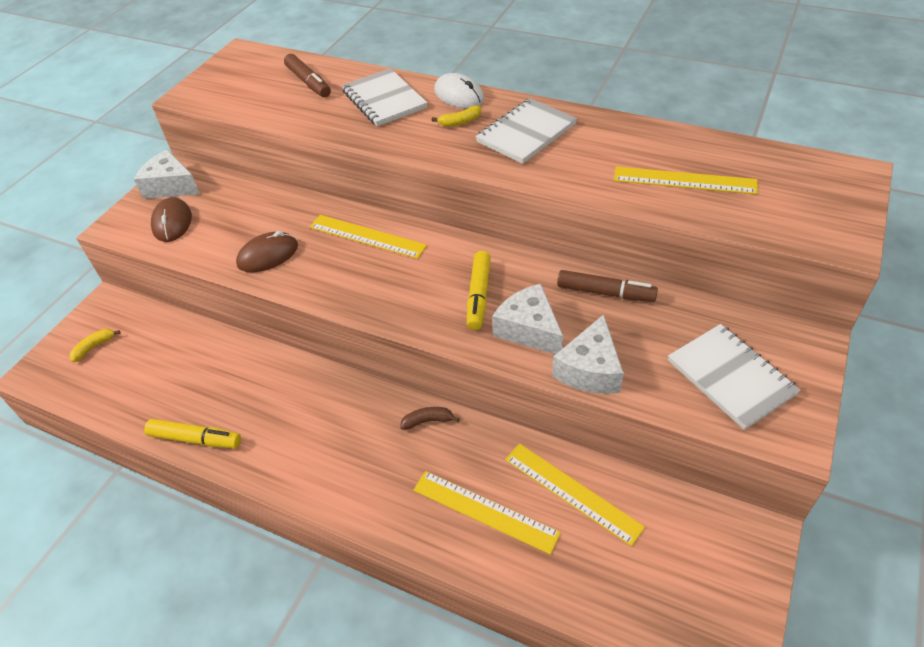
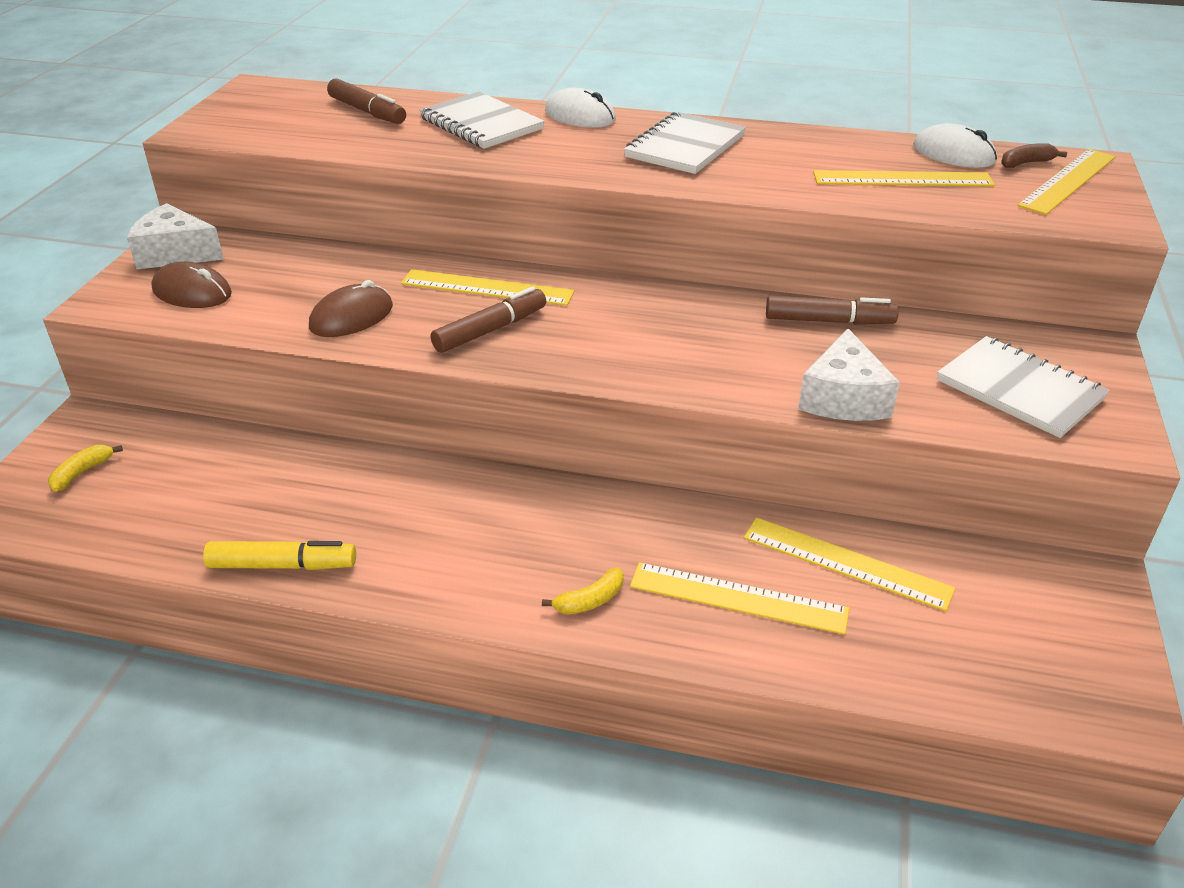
camera: 15 degrees left, 10 degrees down
(172, 222) = (192, 292): brown mouse -> brown mouse turned 45 degrees counterclockwise
(357, 277) = (490, 330): none -> brown marker
(428, 421) = (621, 507): brown banana -> brown banana (1026, 163)
(460, 122) = (594, 140): yellow banana -> yellow banana (590, 600)
(478, 295) = (666, 336): yellow marker -> none
(529, 329) = (747, 365): white cheese -> none
(738, 155) = (953, 154): none -> white mouse
(823, 192) = (1067, 181): none -> yellow ruler

